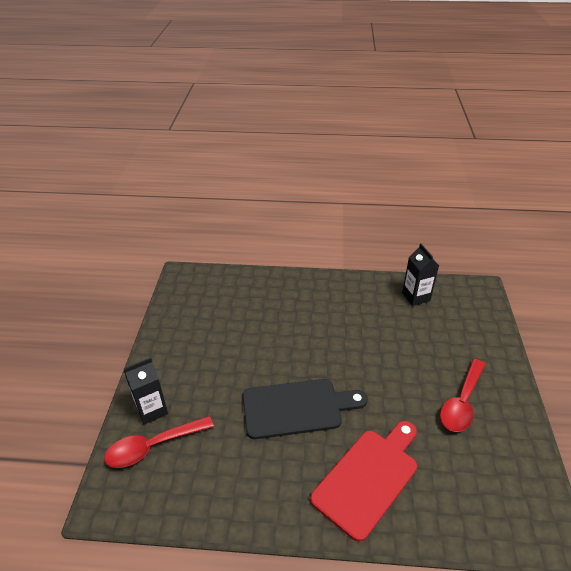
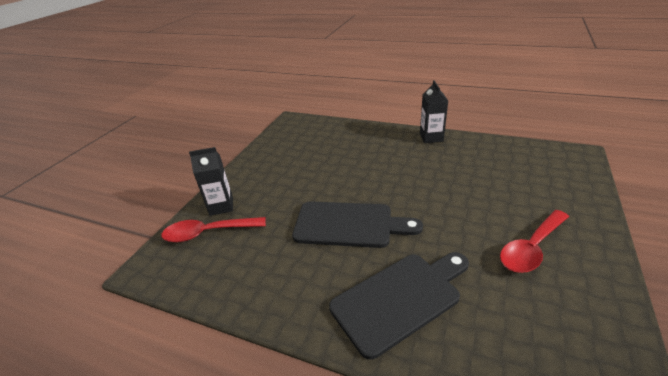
camera: 20 degrees right, 5 degrees down
(368, 478) = (400, 298): red cutting board -> black cutting board
(416, 297) = (502, 153): black carton -> black carton (431, 137)

